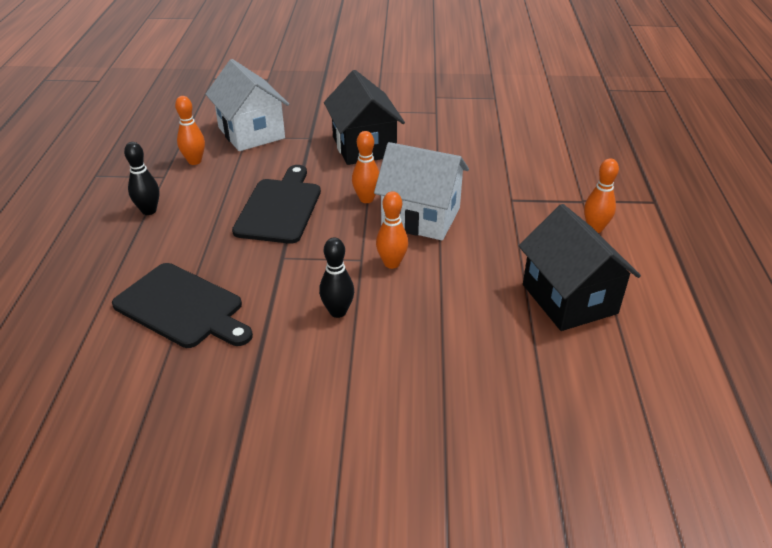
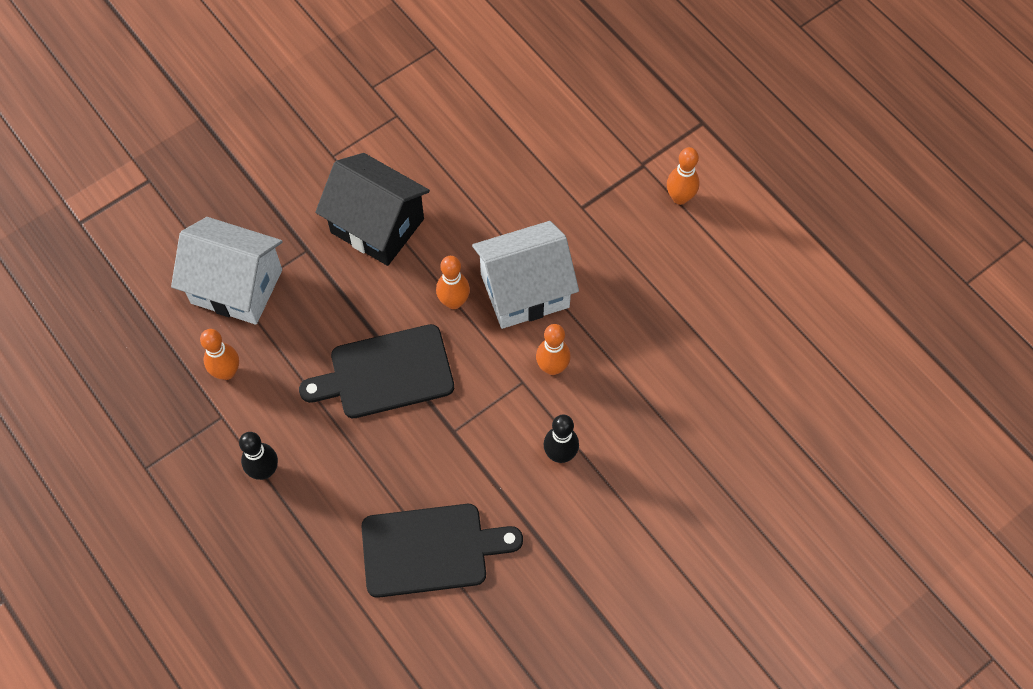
camera: 40 degrees left, 25 degrees up
(279, 208) = (386, 373): black cutting board -> black cutting board turned 75 degrees counterclockwise
(569, 299) = (721, 302): black house -> none

